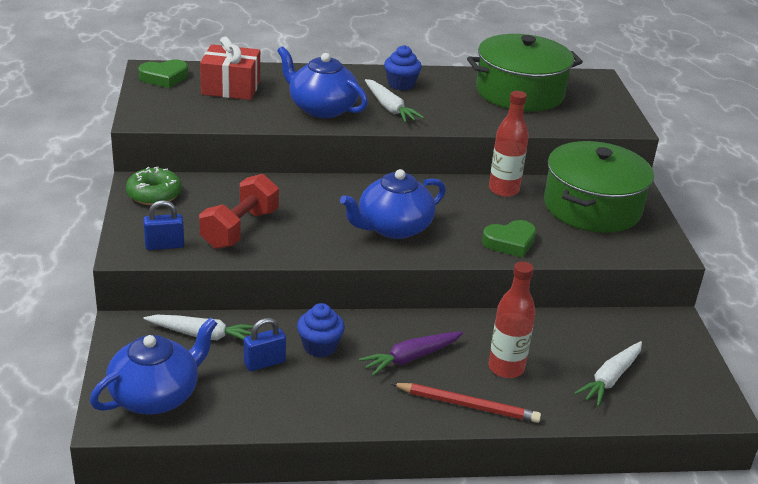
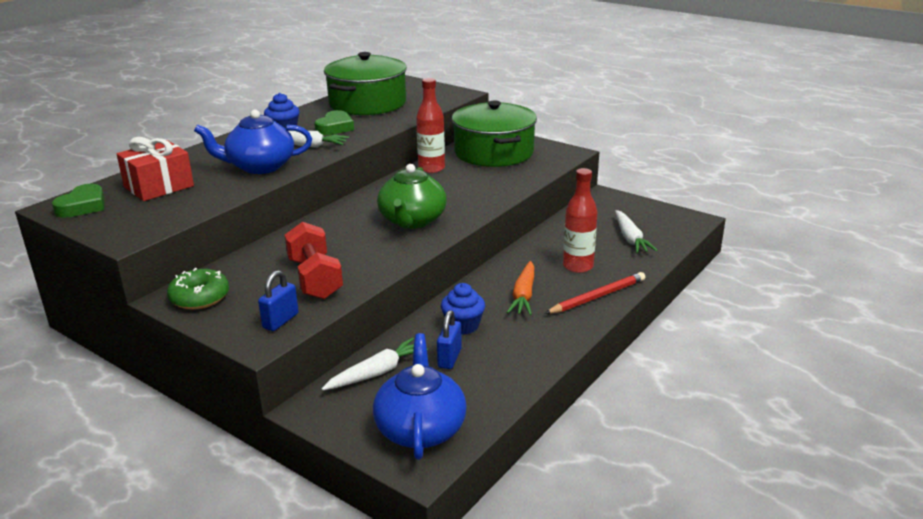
camera: 45 degrees left, 5 degrees down
(393, 228) = (412, 221): blue teapot -> green teapot
(411, 358) = (523, 295): purple carrot -> orange carrot
(510, 242) = (491, 191): green heart -> green heart (335, 127)

